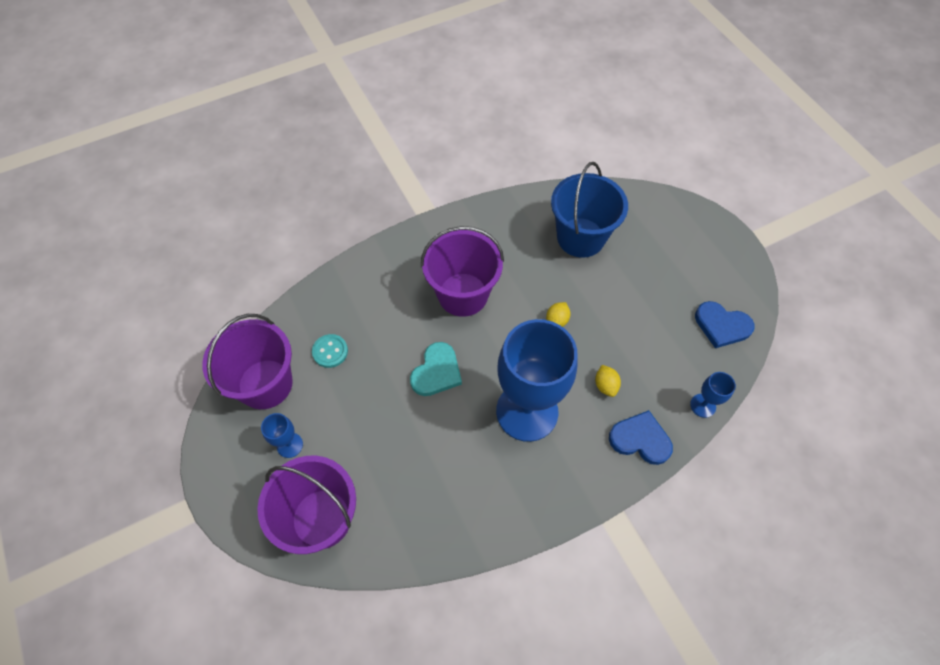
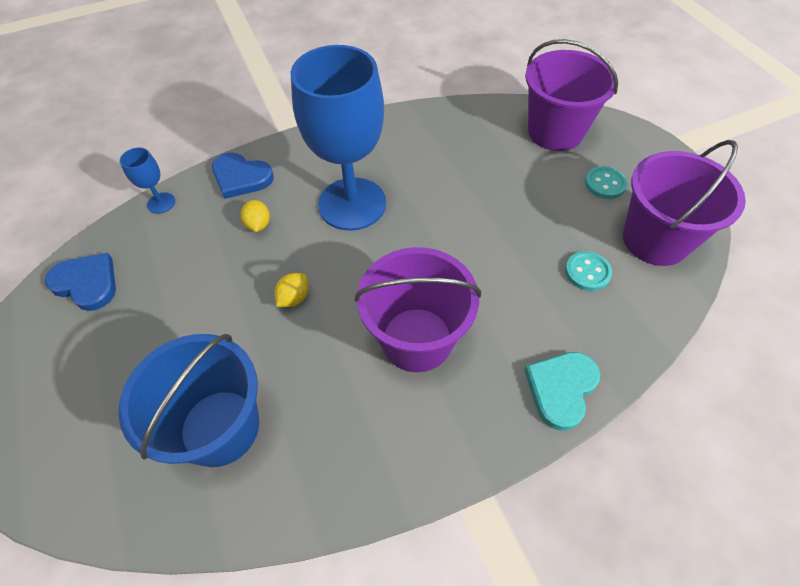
camera: 175 degrees left, 5 degrees down
(290, 445) = (605, 184): blue goblet -> turquoise button
(436, 372) = (452, 245): turquoise heart -> turquoise heart (561, 389)

